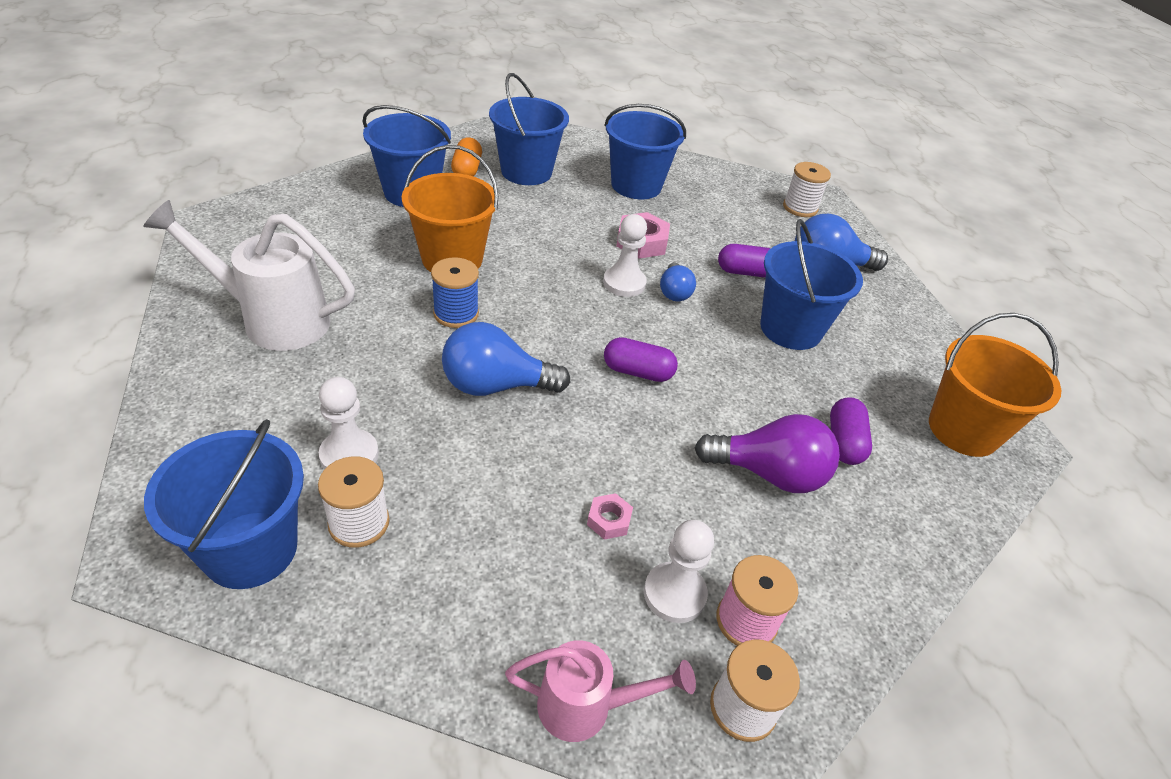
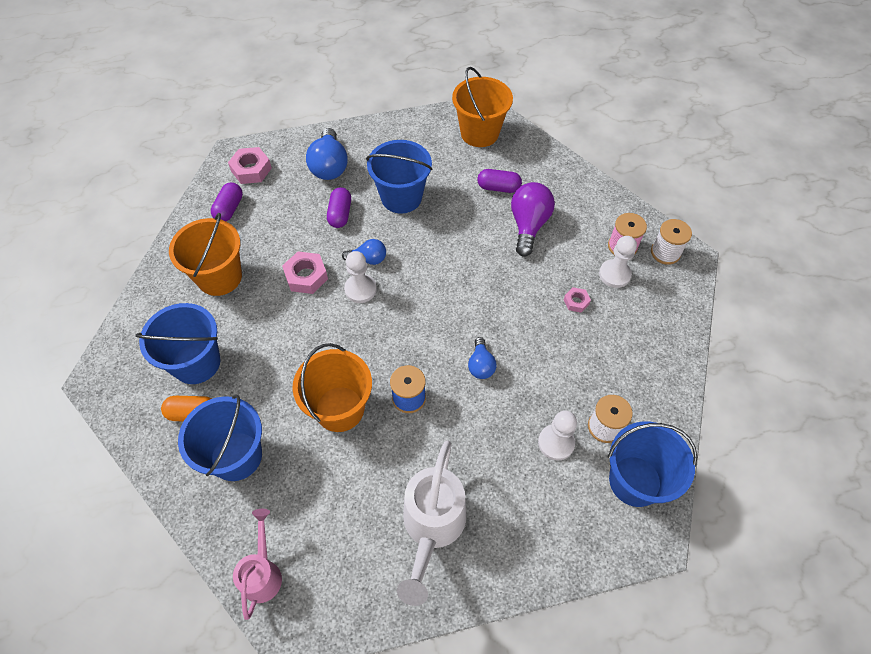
camera: 85 degrees left, 15 degrees up
(495, 385) = (481, 365): blue light bulb -> blue light bulb, size x0.58
(587, 707) = (681, 311): pink watering can -> pink watering can (263, 572)
(636, 185) = (219, 277): blue bucket -> orange bucket
(637, 372) = (455, 284): purple capsule -> purple capsule (229, 209)
(800, 208) = (251, 169): white spool -> pink nut

